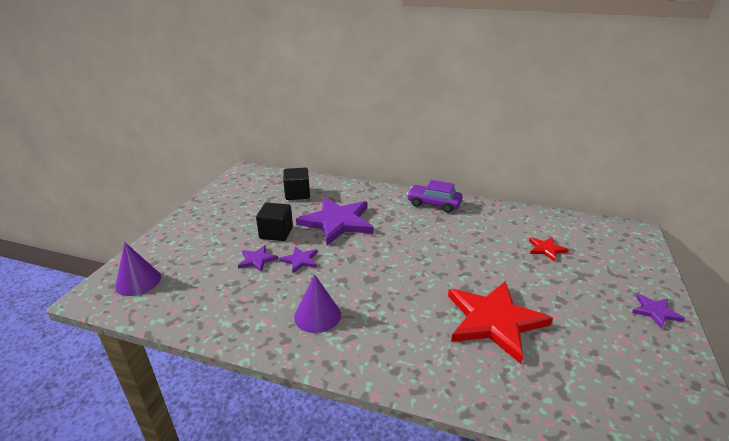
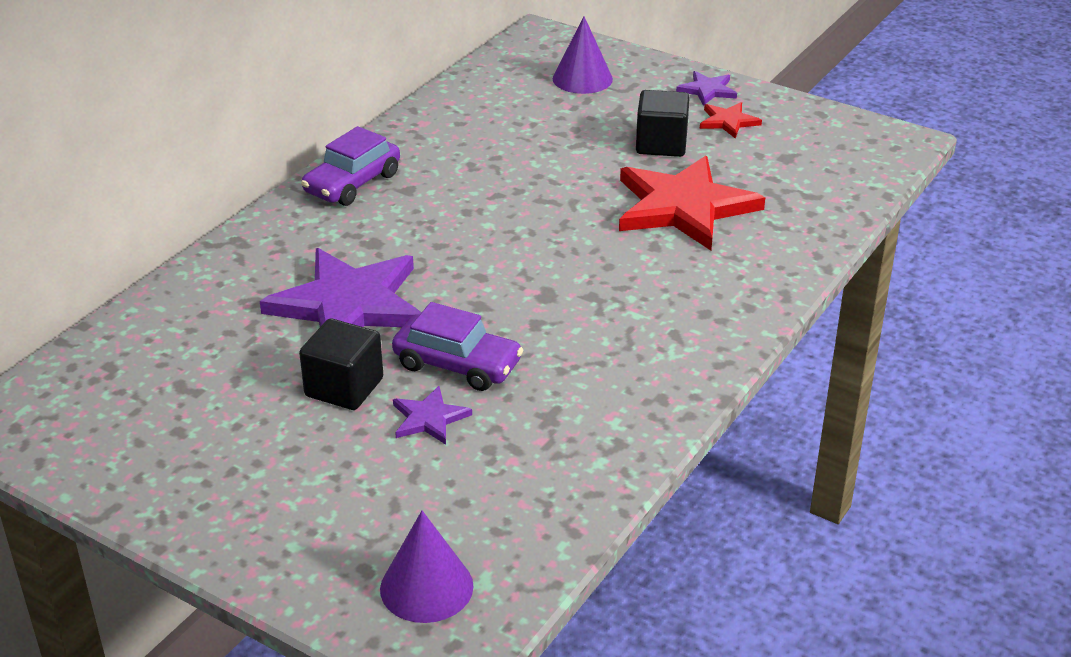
camera: 75 degrees left, 5 degrees up
(297, 194) = (193, 345): black cube -> black cube (661, 144)
(300, 260) = (457, 364): purple star -> purple car
(317, 315) = (617, 360): purple cone -> purple cone (582, 79)
(546, 249) = (547, 119): red star -> red star (728, 121)

